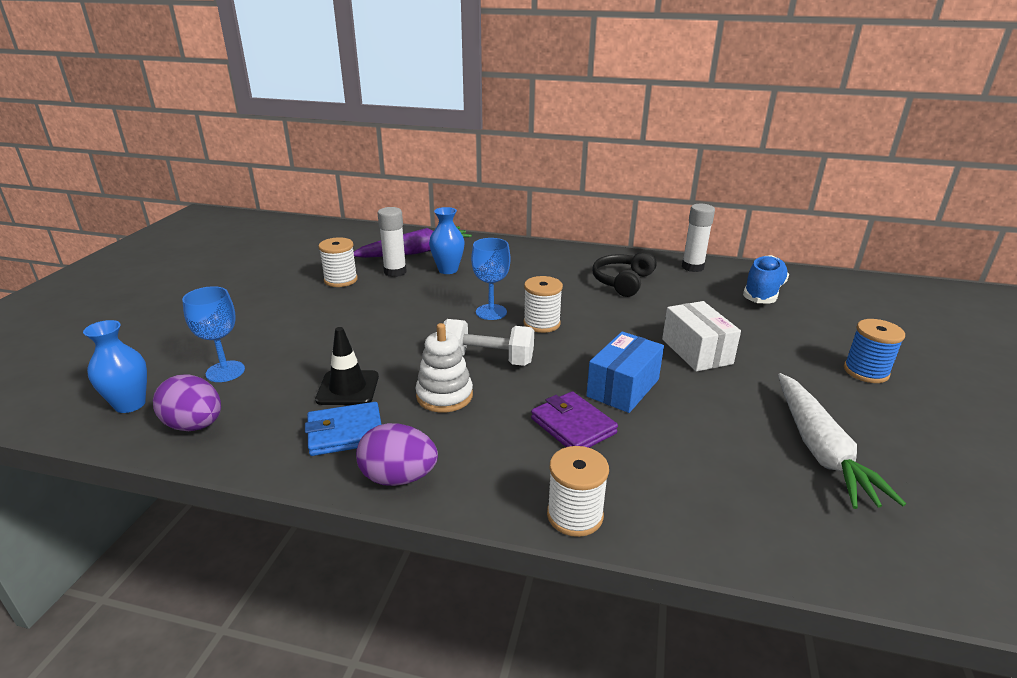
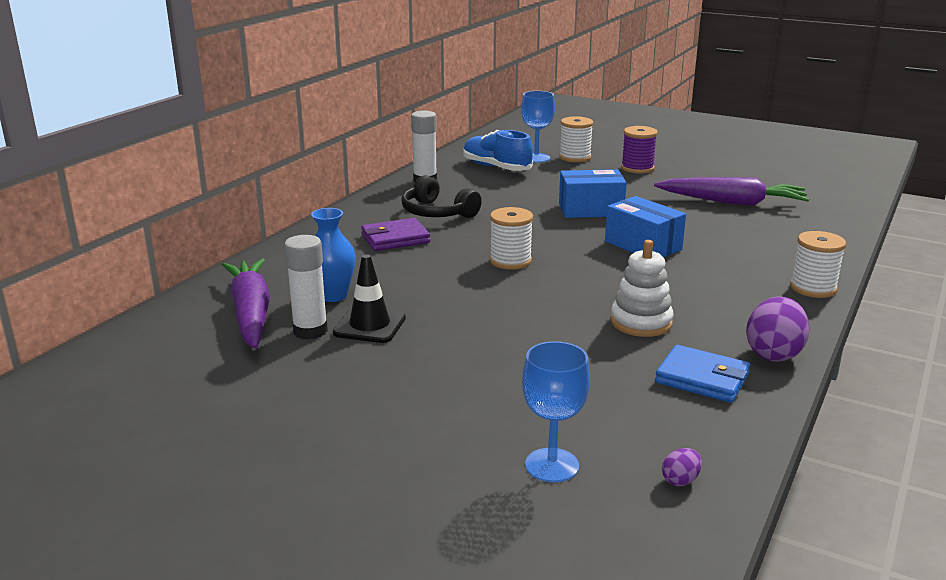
camera: 75 degrees left, 5 degrees down
(130, 404) = (622, 545): blue vase -> none
(195, 425) = (680, 480): purple egg -> purple egg, size x0.47
(341, 280) = (306, 373): white spool -> white spool (575, 157)
(345, 433) = (702, 378): blue wallet -> blue wallet turned 60 degrees counterclockwise
(348, 388) = (615, 375): black traffic cone -> black traffic cone (370, 325)
(487, 360) = (577, 295): white dumbbell -> none
(491, 312) = (470, 282): blue goblet -> blue goblet (536, 158)
(573, 426) = (698, 273): purple wallet -> purple wallet (395, 239)
(696, 351) = (590, 210): white box -> blue box
(820, 450) = (733, 202): white carrot -> purple carrot
(866, 371) = (637, 168): blue spool -> purple spool

